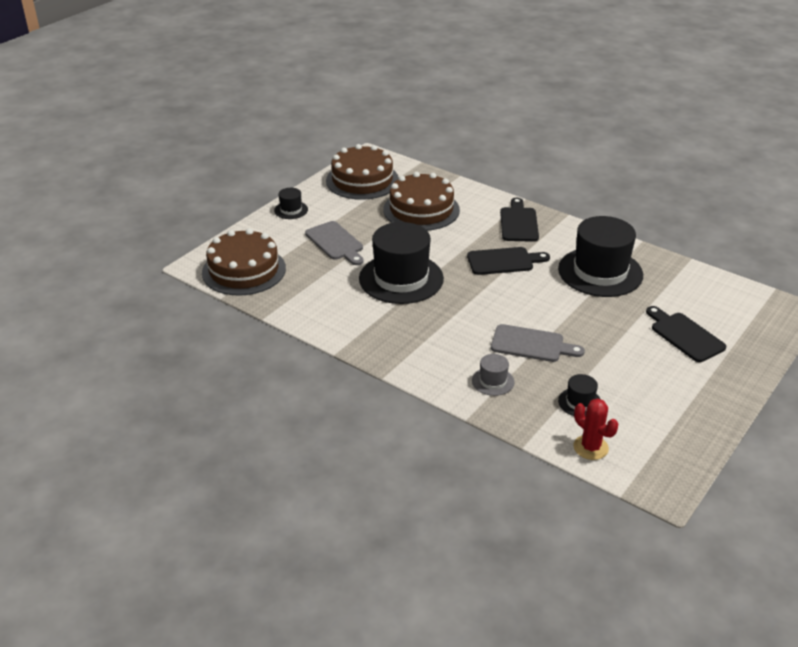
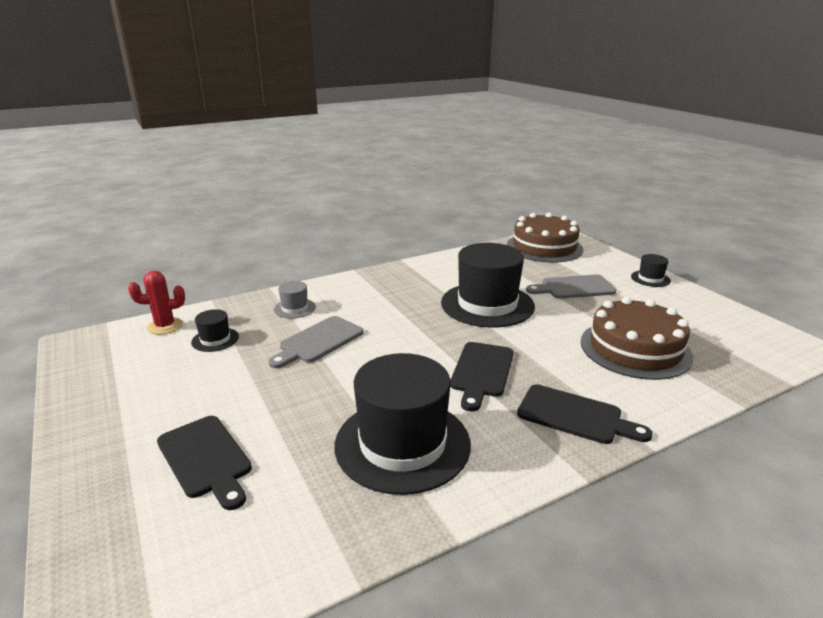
camera: 115 degrees right, 10 degrees down
(362, 180) = (723, 327): brown cake -> none
(684, 335) = (206, 459): black cutting board -> black cutting board turned 60 degrees clockwise

